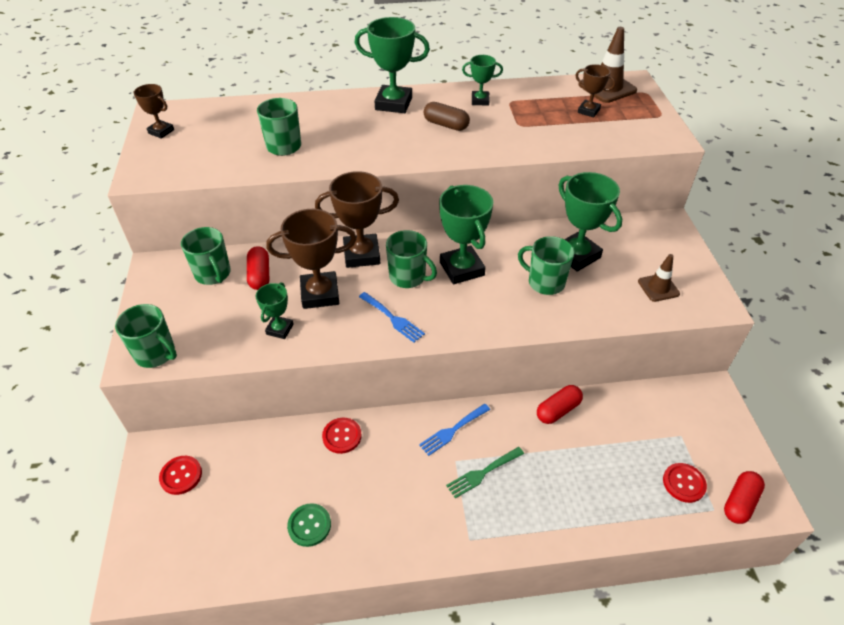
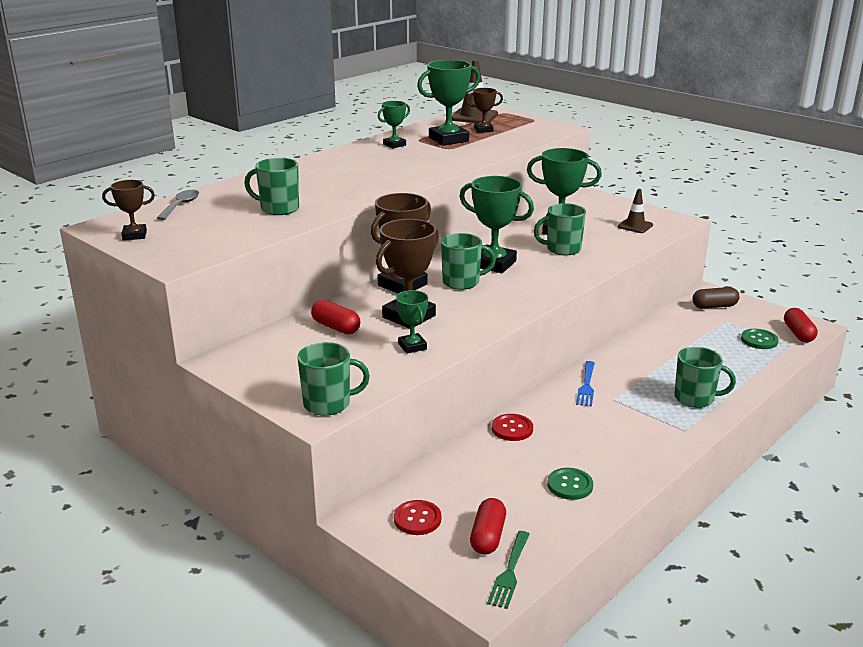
camera: 40 degrees left, 20 degrees down
(213, 274) = (290, 343): green mug -> green mug (695, 398)
(230, 111) = (181, 206): none -> grey spoon
(393, 103) = (327, 163): green trophy -> green trophy (448, 139)
(393, 318) = (490, 306): blue fork -> none
(446, 125) = (393, 162): brown capsule -> brown capsule (714, 306)
(482, 473) = (641, 396): green fork -> green fork (509, 572)
(558, 410) = (637, 343): red capsule -> red capsule (488, 537)
(683, 483) = (759, 340): red button -> green button

